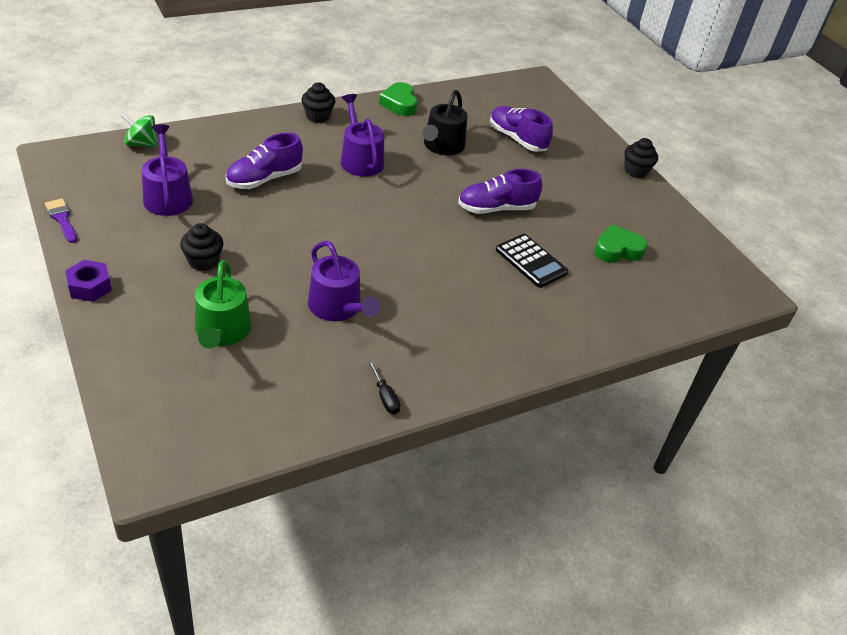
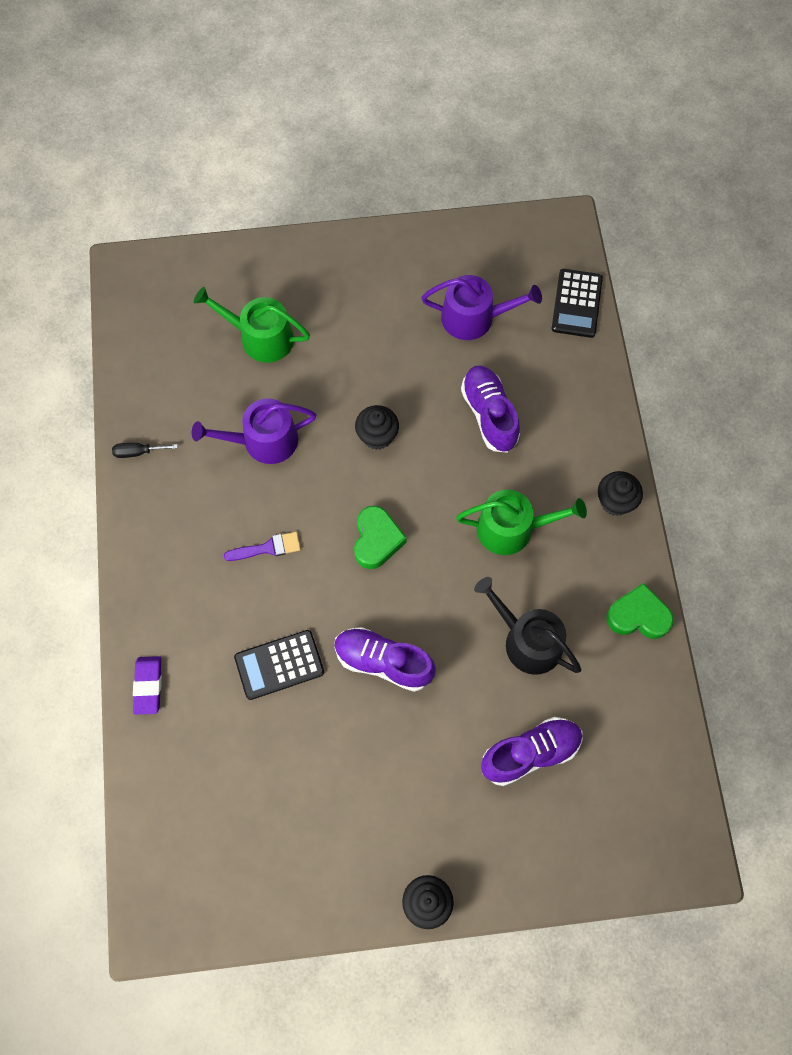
camera: 115 degrees right, 25 degrees up
(62, 219) = (454, 227): purple brush -> purple brush (268, 548)
(90, 287) = (348, 243): purple nut -> none
(141, 144) = (576, 304): green spinning top -> black calculator
(203, 261) = (361, 336): black cupcake -> black cupcake (377, 436)
(360, 159) = (512, 528): purple watering can -> green watering can
(496, 208) = (383, 662): purple shoe -> purple shoe turned 75 degrees counterclockwise
(595, 334) = (148, 686): none -> purple eraser
(617, 250) = (272, 784): green heart -> green heart (376, 540)

